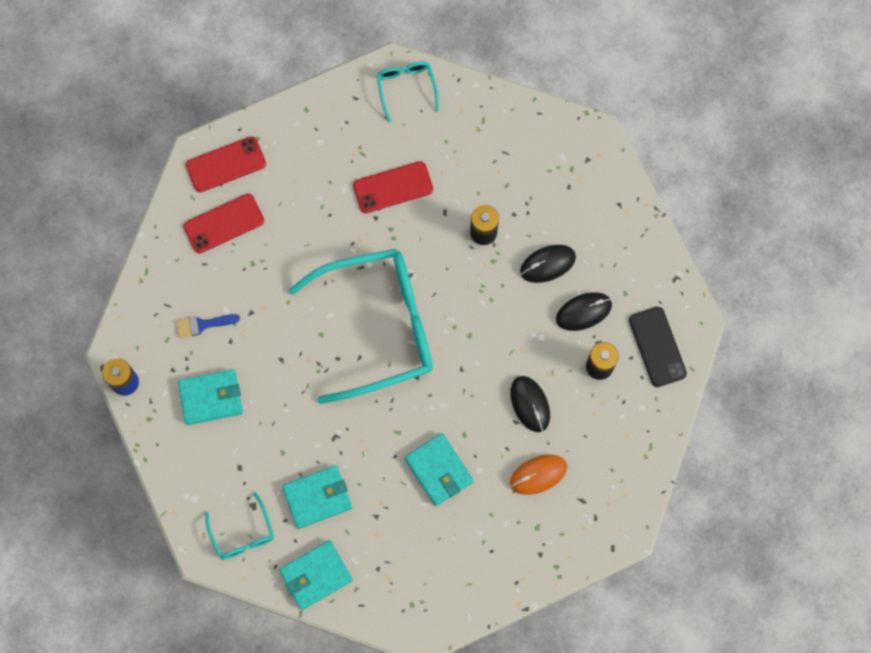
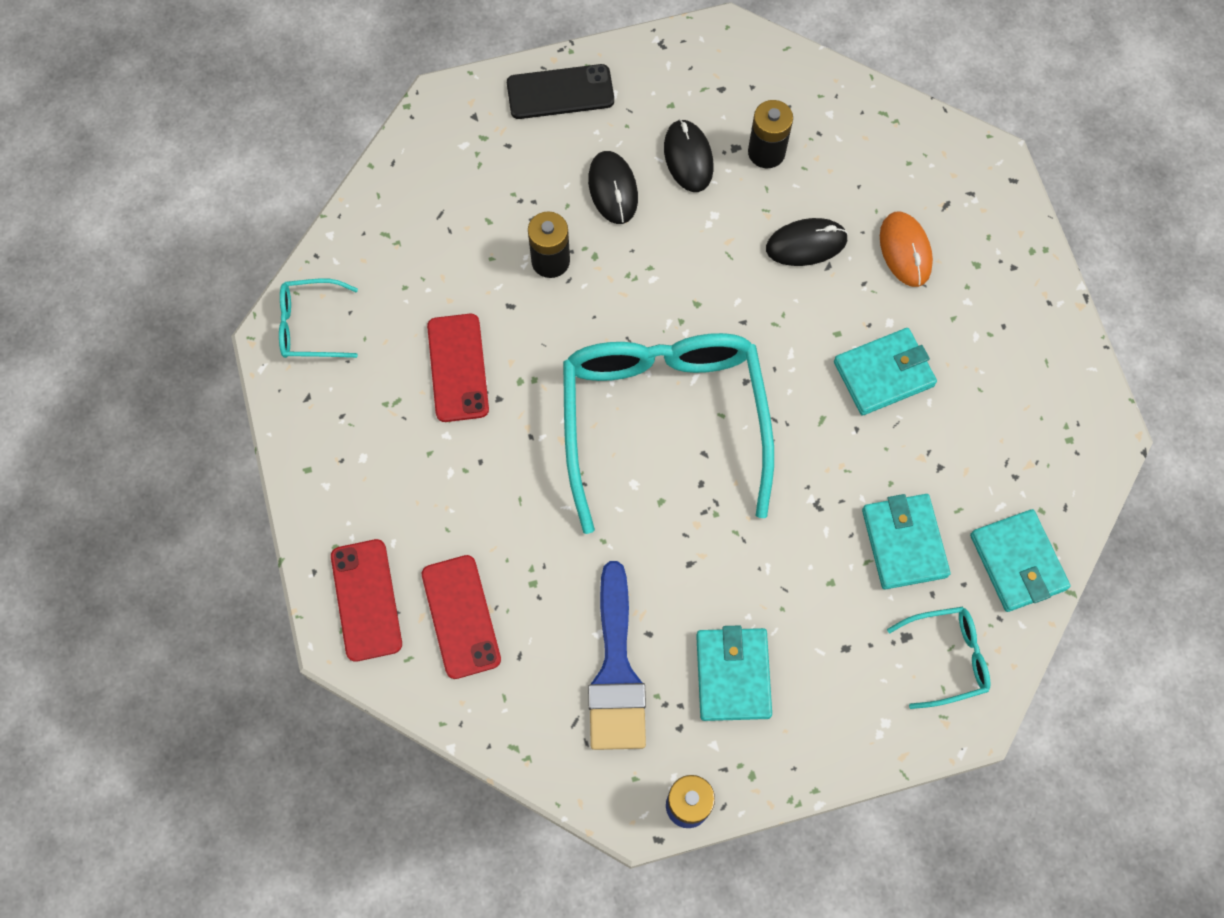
camera: 80 degrees left, 5 degrees down
(203, 325) = (616, 671): blue brush -> blue brush, size x1.92
(657, 347) = (751, 81): black phone -> black phone (560, 92)

